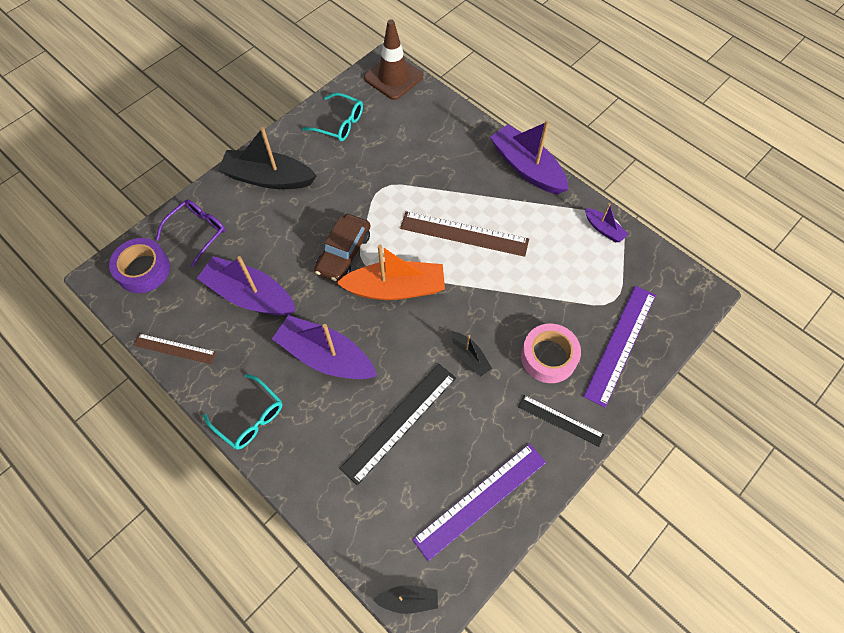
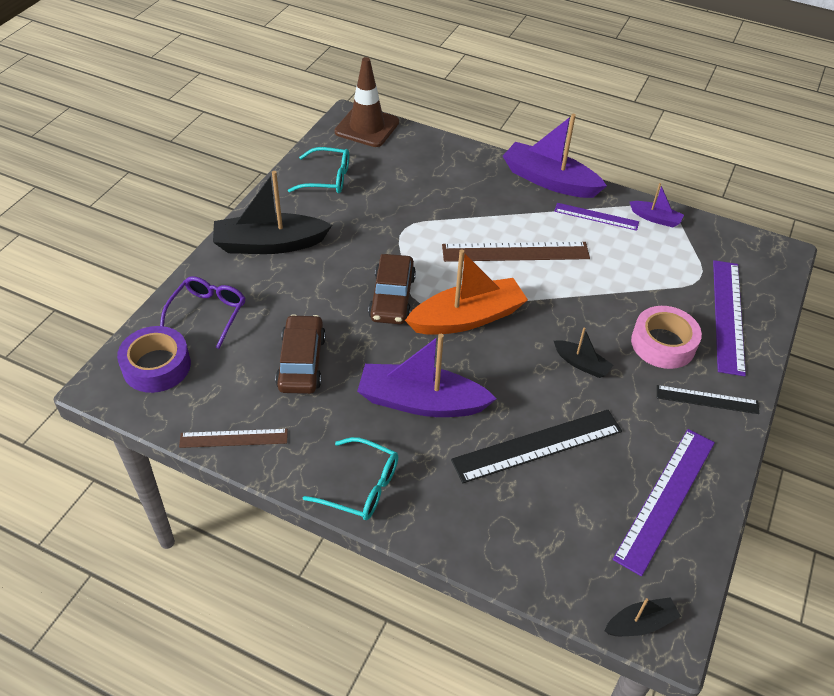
camera: 20 degrees left, 15 degrees down
(249, 295) = (301, 362): purple boat -> brown car
(399, 422) = (537, 445): black ruler -> black ruler turned 45 degrees clockwise
(551, 215) = (596, 216): none -> purple ruler

